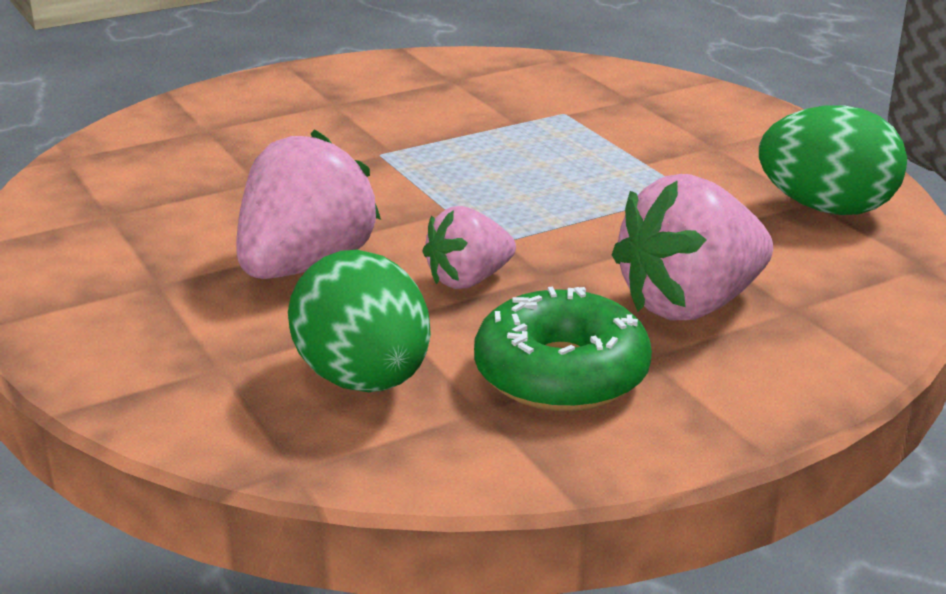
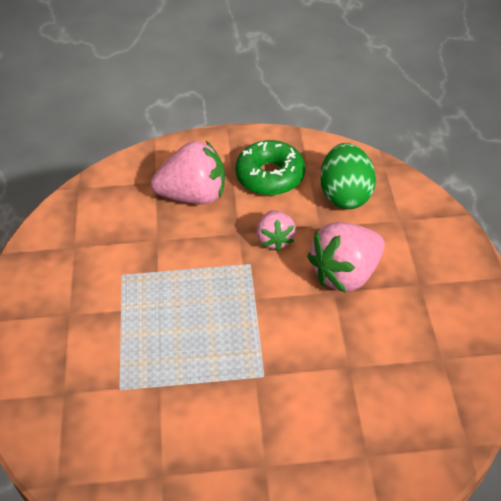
camera: 155 degrees left, 20 degrees up
(468, 280) = (275, 239): pink strawberry -> pink strawberry turned 90 degrees clockwise
(826, 208) = (73, 237): green egg -> none

